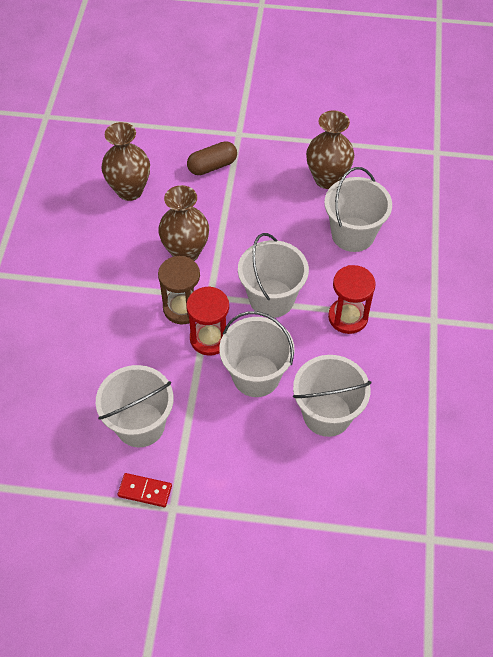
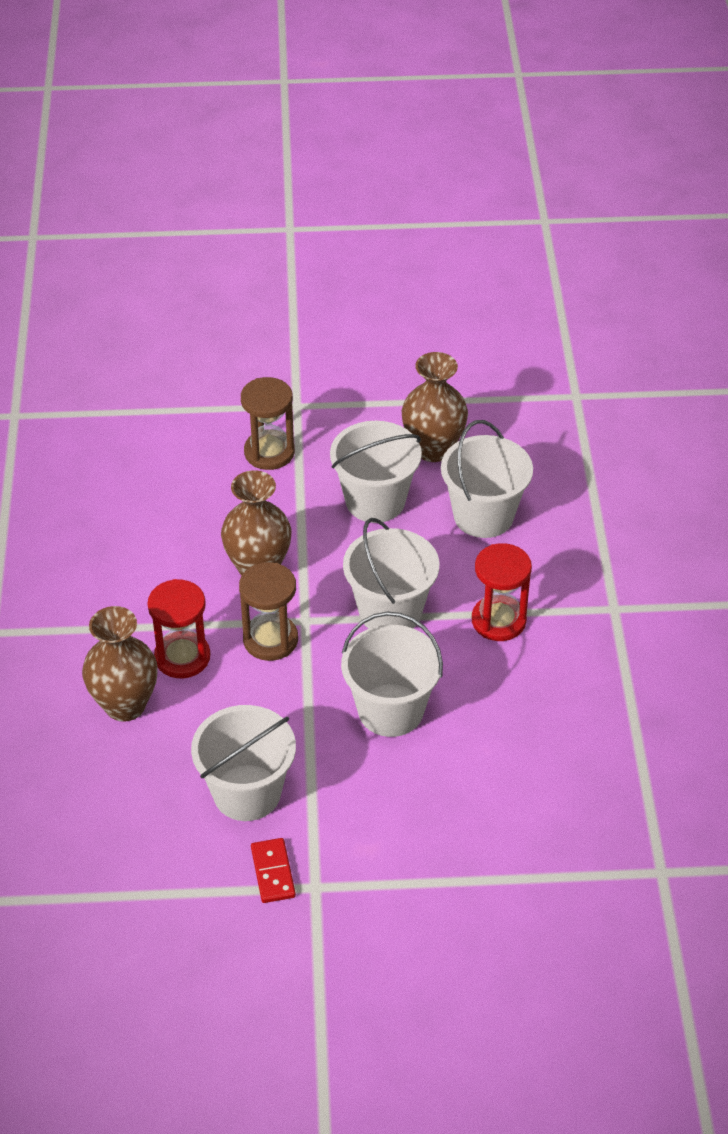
camera: 10 degrees left, 10 degrees down
(130, 190) = (160, 499): brown vase -> brown vase (125, 705)
(145, 491) = (273, 872): red domino -> red domino turned 75 degrees clockwise
(210, 338) = (317, 673): red hourglass -> red hourglass (182, 657)
(212, 166) = (269, 452): brown capsule -> brown hourglass
(327, 414) = (496, 743): white bucket -> white bucket (375, 501)

